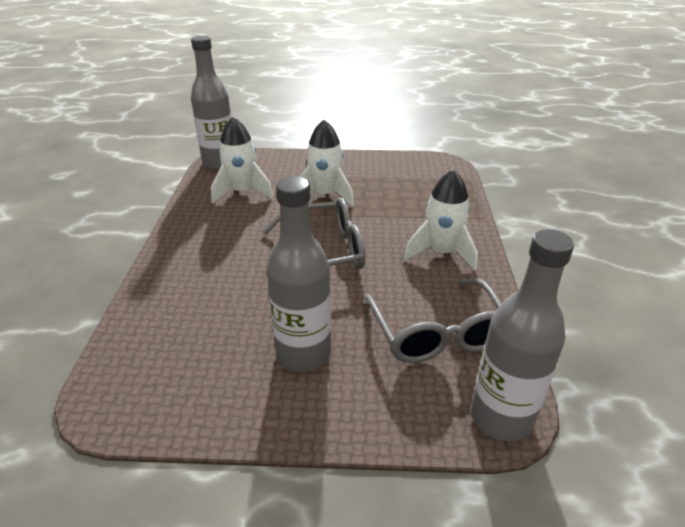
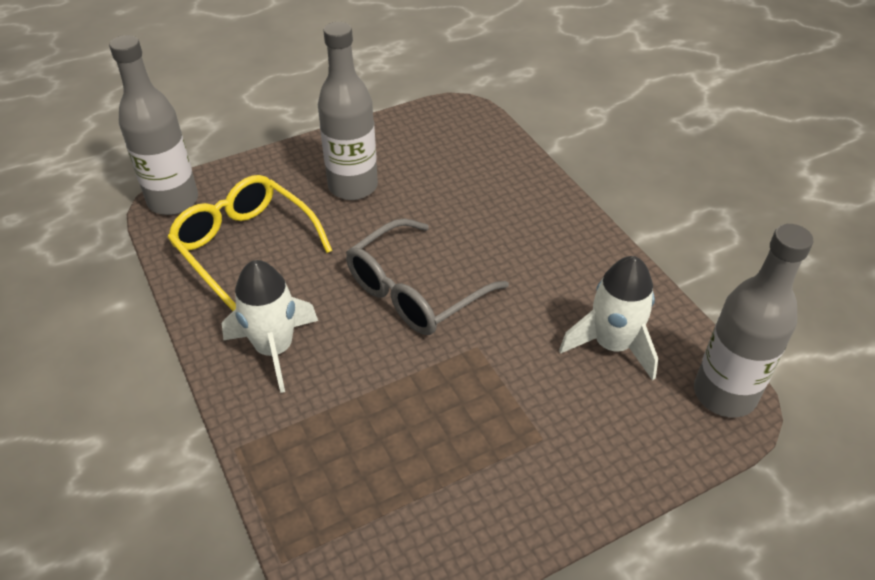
camera: 150 degrees right, 10 degrees up
(325, 195) = (495, 392): white rocket -> none
(437, 333) = (244, 245): grey glasses -> yellow glasses

